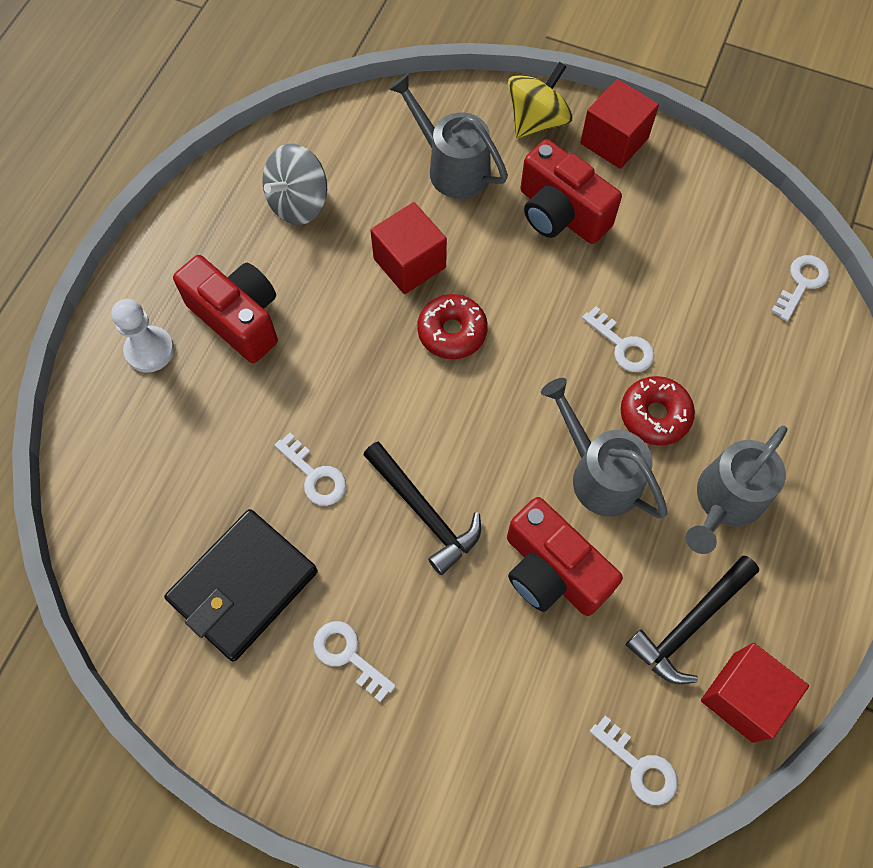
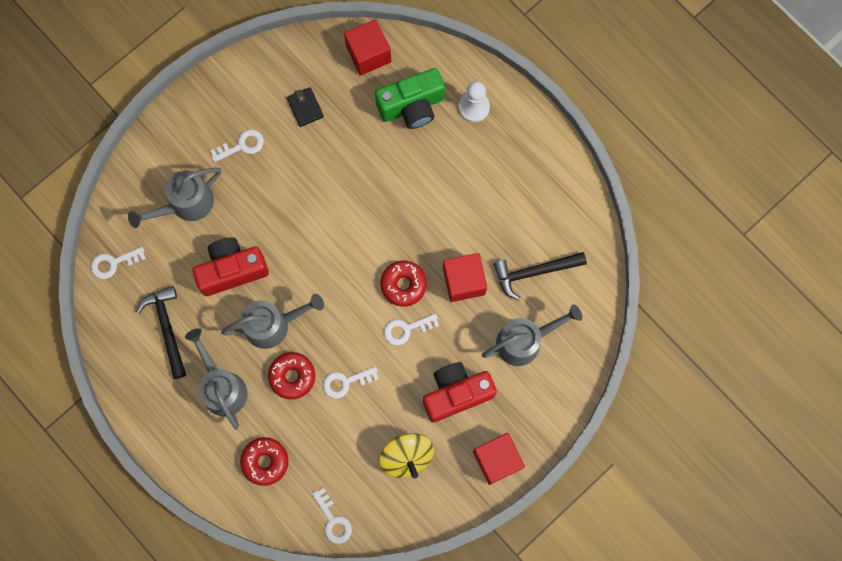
camera: 115 degrees right, 10 degrees up
(180, 432) = (412, 106): none -> green camera
(238, 318) = (472, 164): red camera -> none
(243, 586) = (305, 108): black wallet -> black wallet, size x0.48
(298, 203) = (540, 232): grey spinning top -> none
(315, 475) = (350, 168): white key -> white key (406, 329)
(424, 512) = (299, 218): black hammer -> black hammer (534, 272)
(486, 697) = (185, 204): none -> grey watering can
(537, 121) = (537, 416): yellow spinning top -> yellow spinning top (406, 456)
(743, 697) = (117, 334): red cube -> red cube (368, 54)
(785, 397) = (265, 461): none -> red donut

